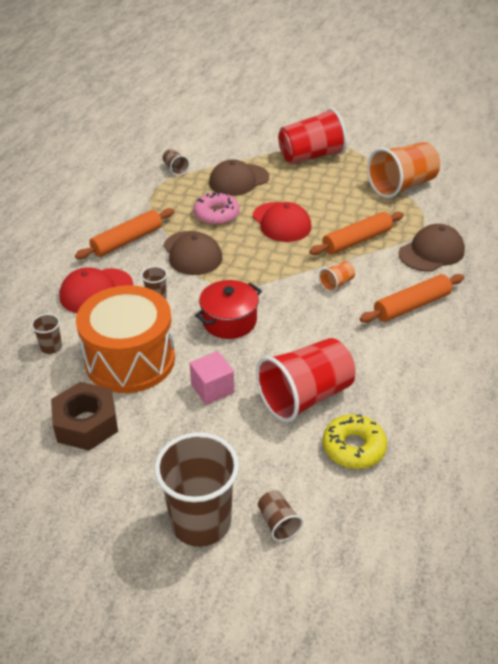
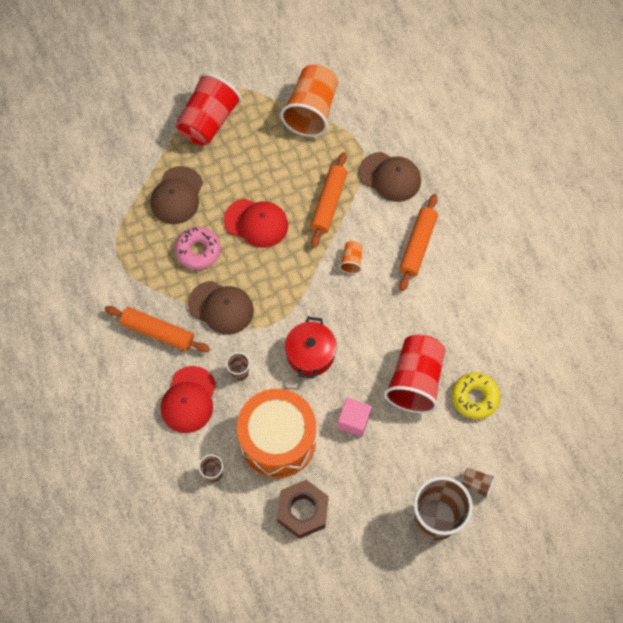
camera: 40 degrees left, 25 degrees up
(127, 241) = (158, 332): orange rolling pin -> orange rolling pin turned 75 degrees counterclockwise
(175, 169) = (110, 219): brown cup -> none
(431, 252) = (390, 177): brown cap -> brown cap turned 105 degrees clockwise

